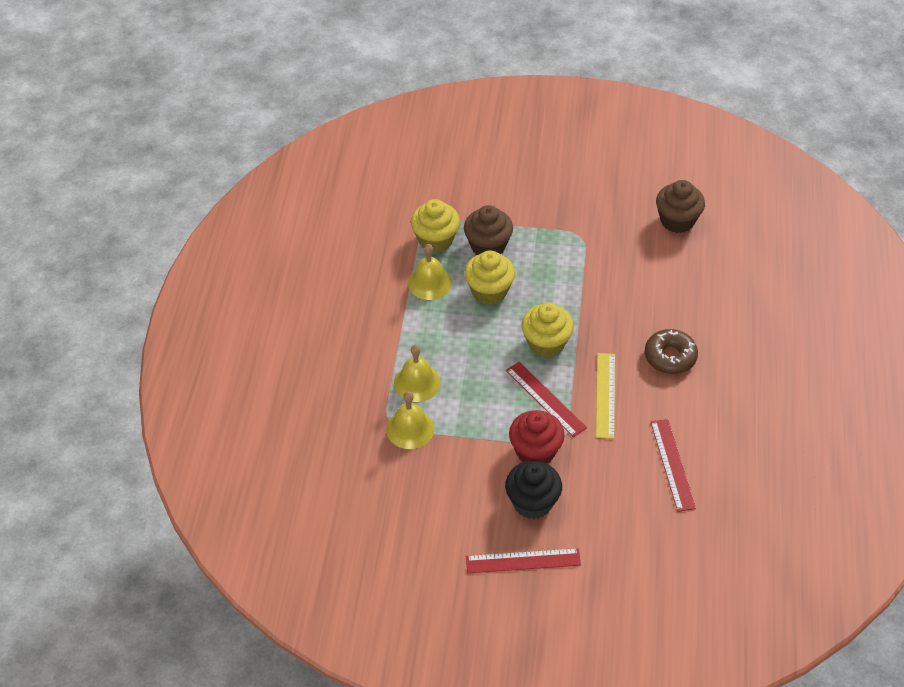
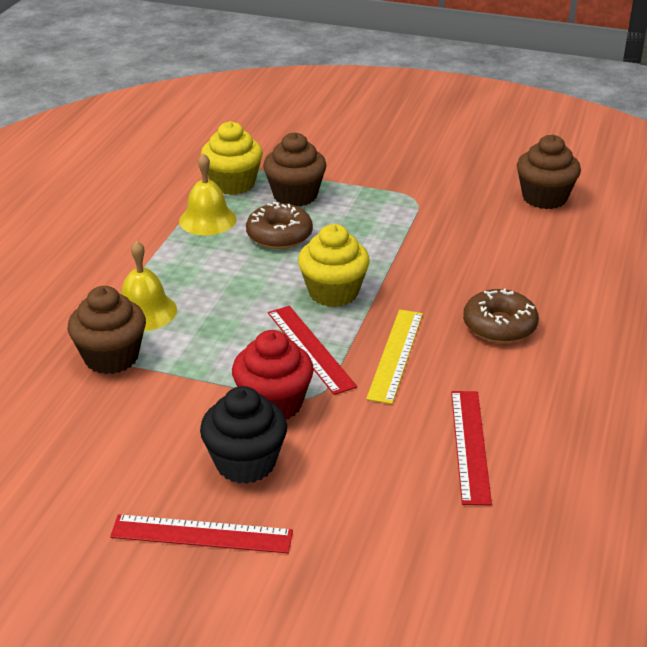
camera: 10 degrees right, 15 degrees down
(410, 429) = (111, 357): yellow bell -> brown cupcake
(489, 291) = (279, 235): yellow cupcake -> brown donut

